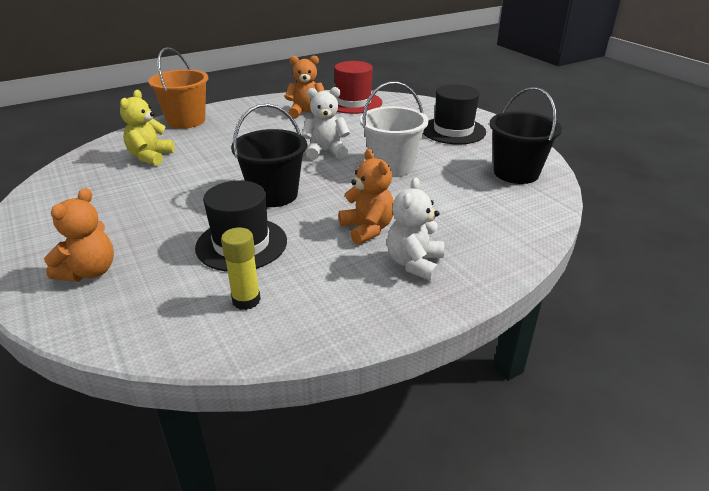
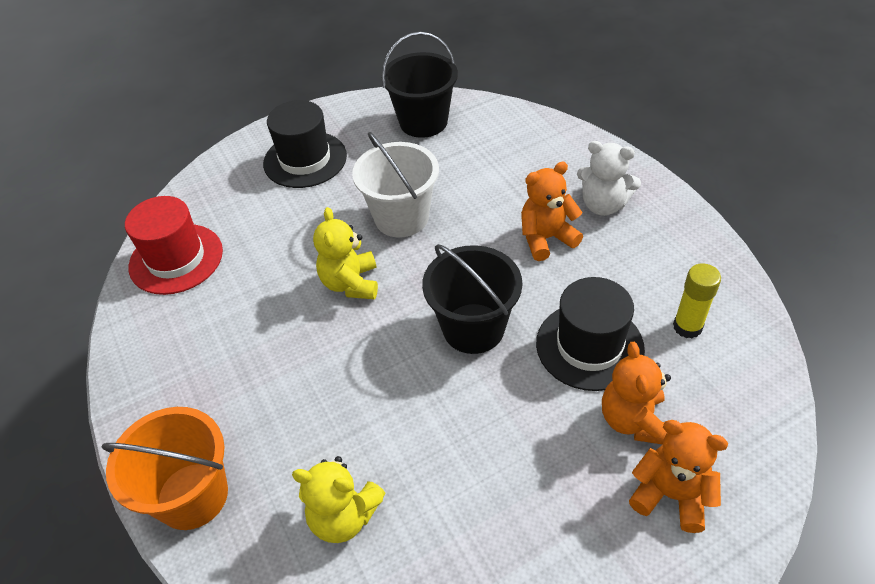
camera: 85 degrees left, 15 degrees up
(306, 113) = (202, 315): orange teddy bear -> orange teddy bear (633, 420)
(326, 151) = (351, 283): white teddy bear -> yellow teddy bear

